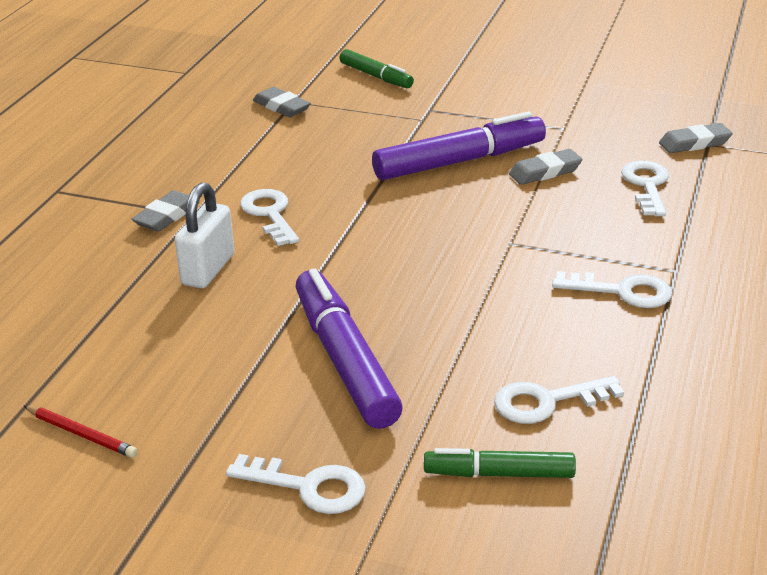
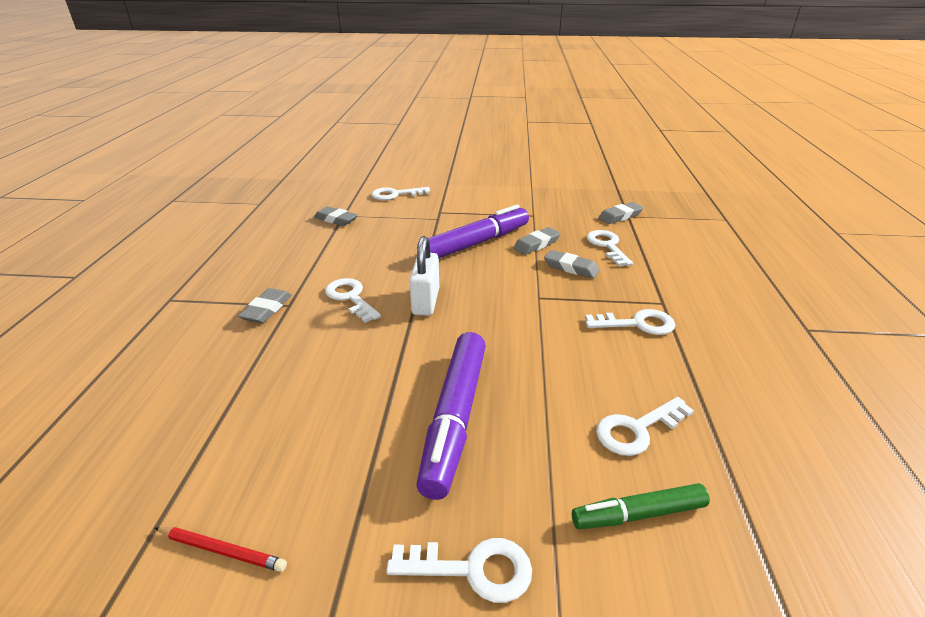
camera: 15 degrees left, 0 degrees up
(208, 269) = (312, 350): white padlock -> white padlock (426, 302)
(344, 360) = (455, 418): purple marker -> purple marker turned 135 degrees counterclockwise
(376, 76) = (395, 194): green marker -> white key
(575, 210) = (571, 268): none -> grey eraser

